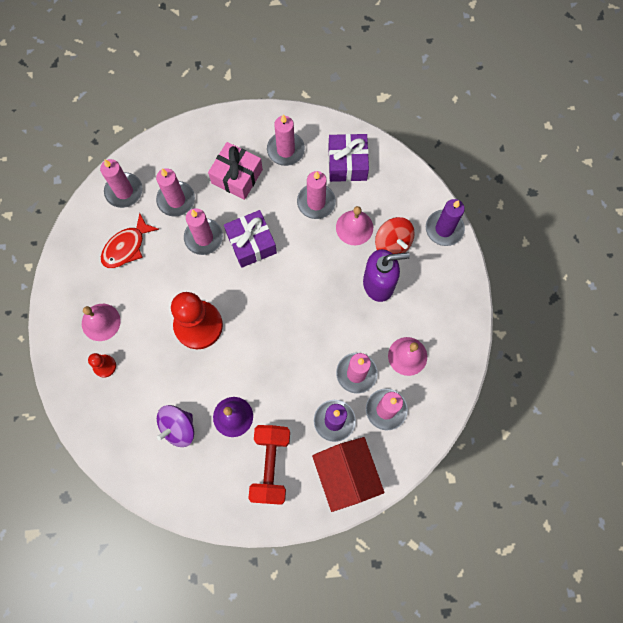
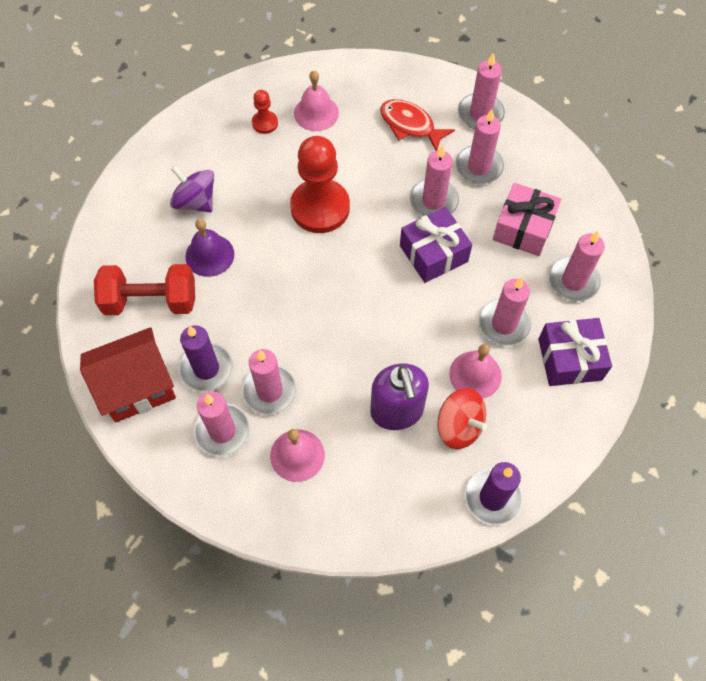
camera: 85 degrees right, 10 degrees down
(392, 243) = (459, 426): red spinning top -> red spinning top turned 105 degrees counterclockwise

